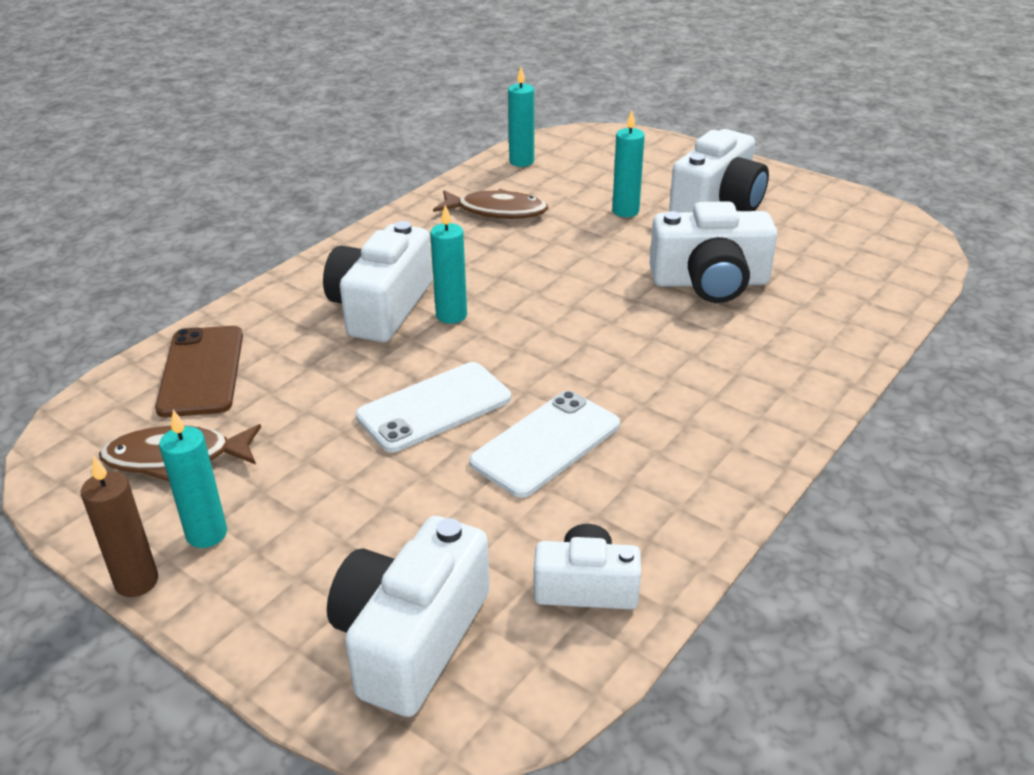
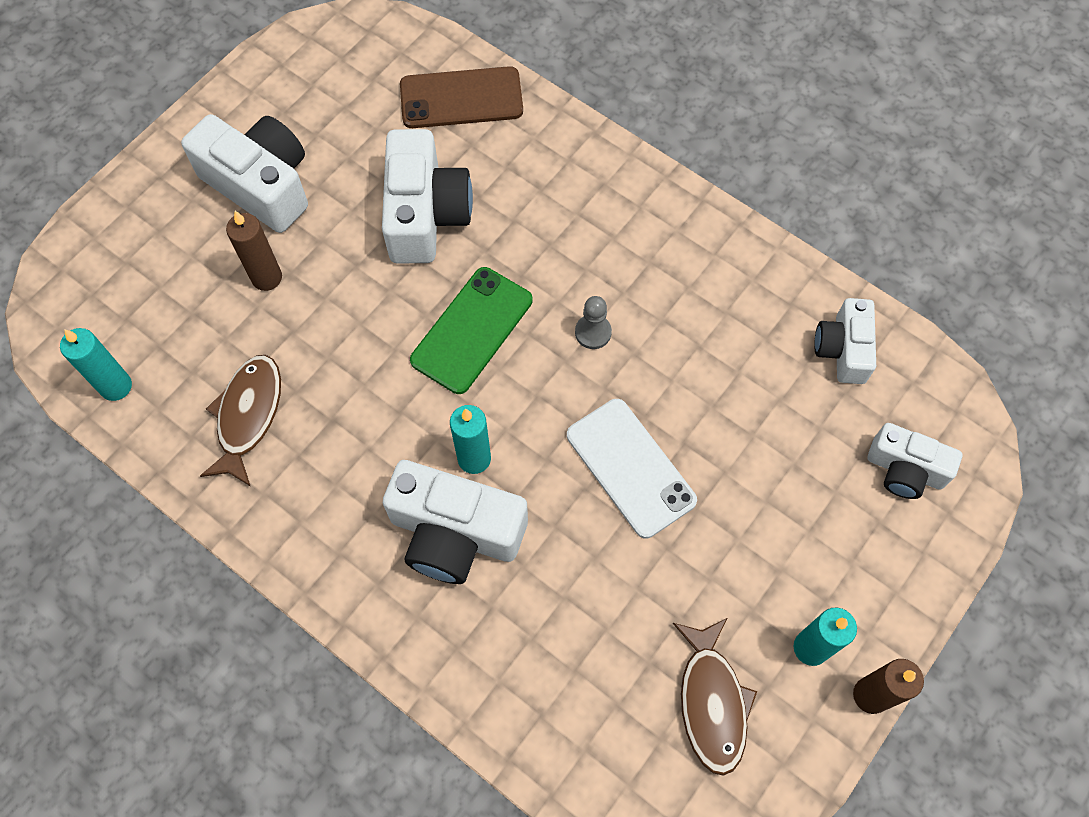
camera: 90 degrees left, 30 degrees up
(201, 371) = (571, 710): brown phone -> brown phone (461, 98)
(411, 639) = (905, 470): white camera -> white camera, size x0.61
(546, 443) = (680, 372): white phone -> none
(585, 311) = (472, 330): none -> green phone
(590, 383) = (593, 332): none -> grey pawn
(625, 211) = (267, 277): turquoise candle -> brown candle

